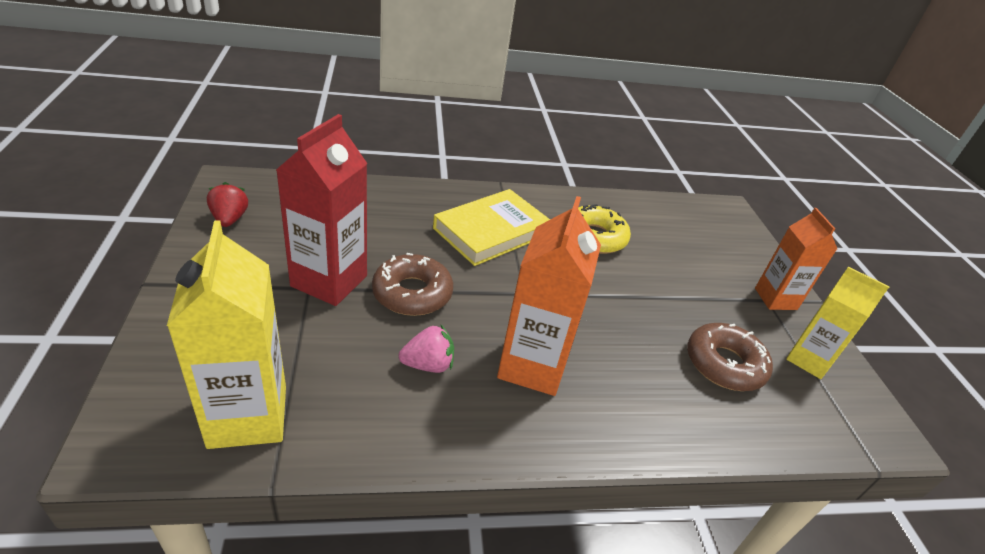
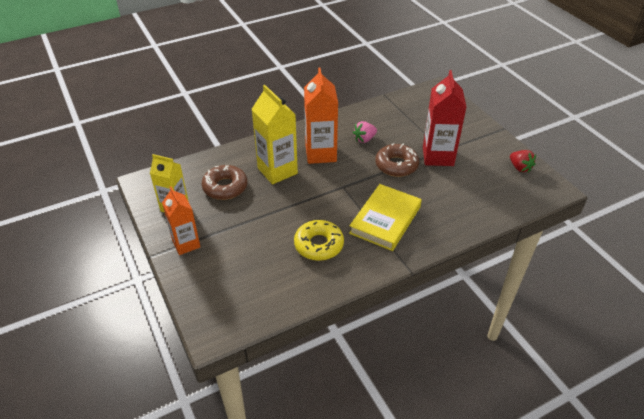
camera: 165 degrees right, 5 degrees up
(248, 416) = (410, 105): yellow carton -> yellow carton (277, 171)

